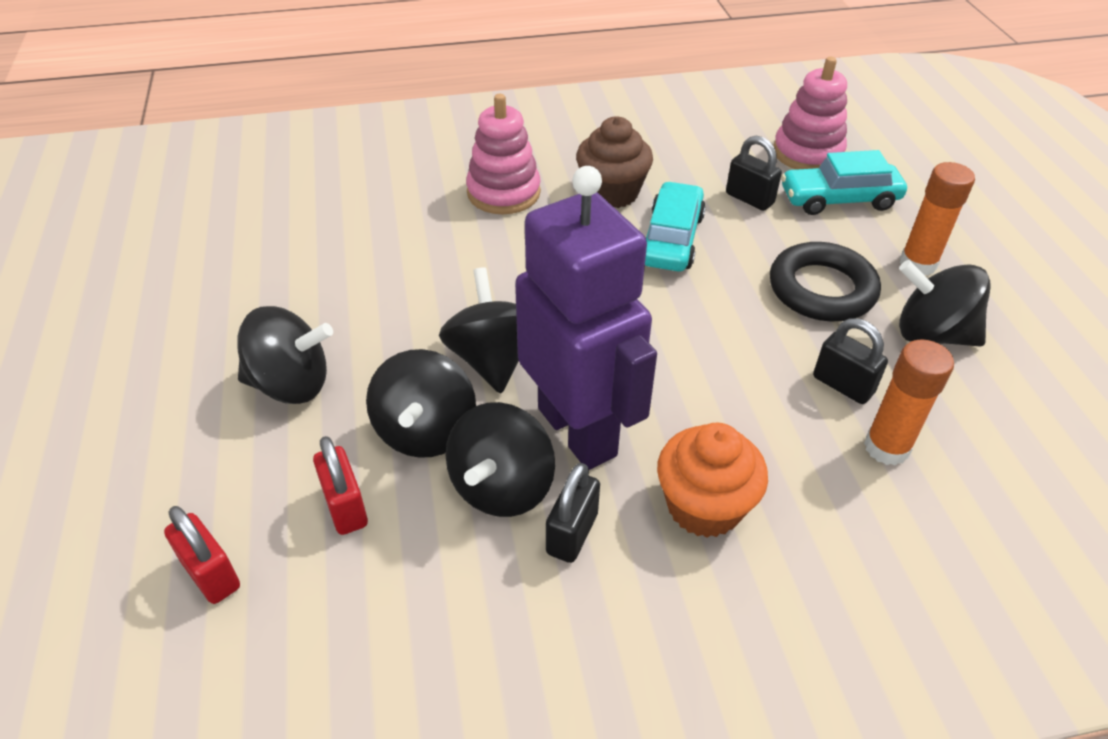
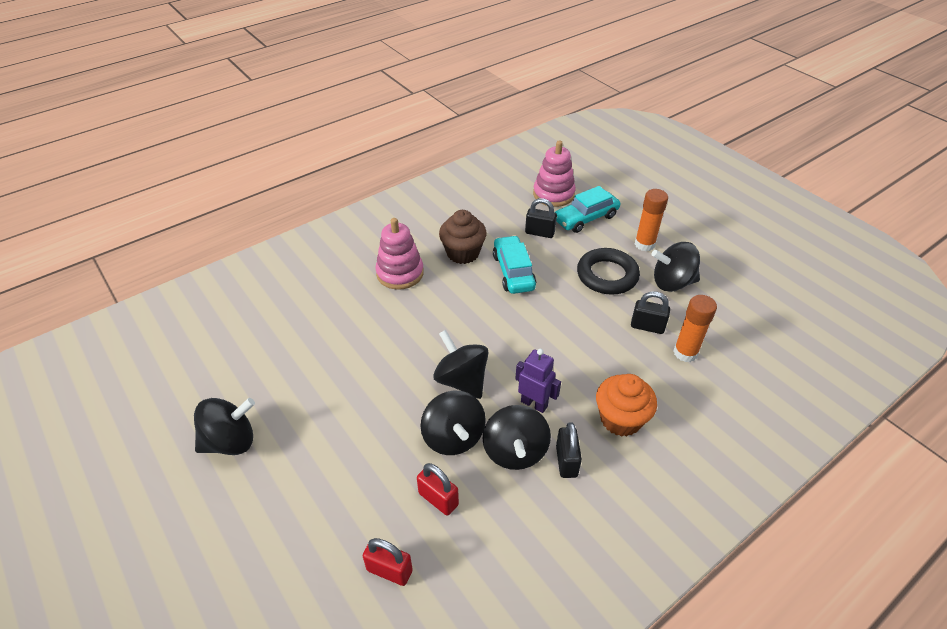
camera: 25 degrees left, 0 degrees up
(291, 384) = (355, 440): black spinning top -> black spinning top (230, 441)
(578, 431) = (534, 404): purple robot -> purple robot, size x0.47

